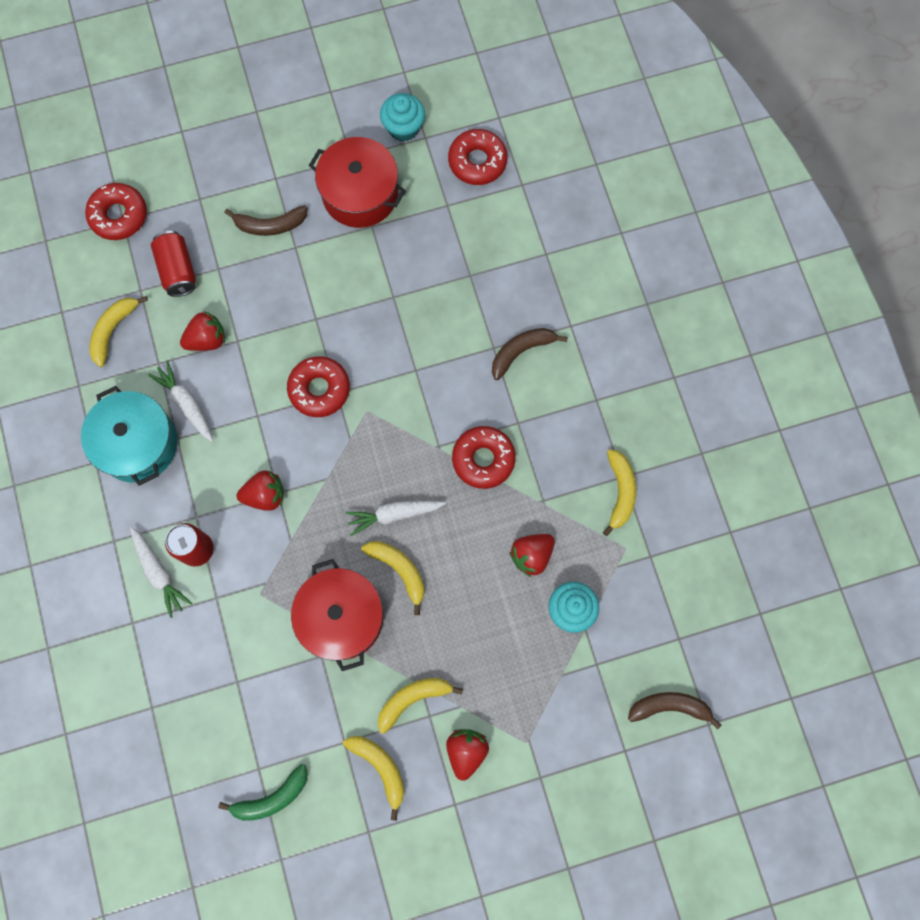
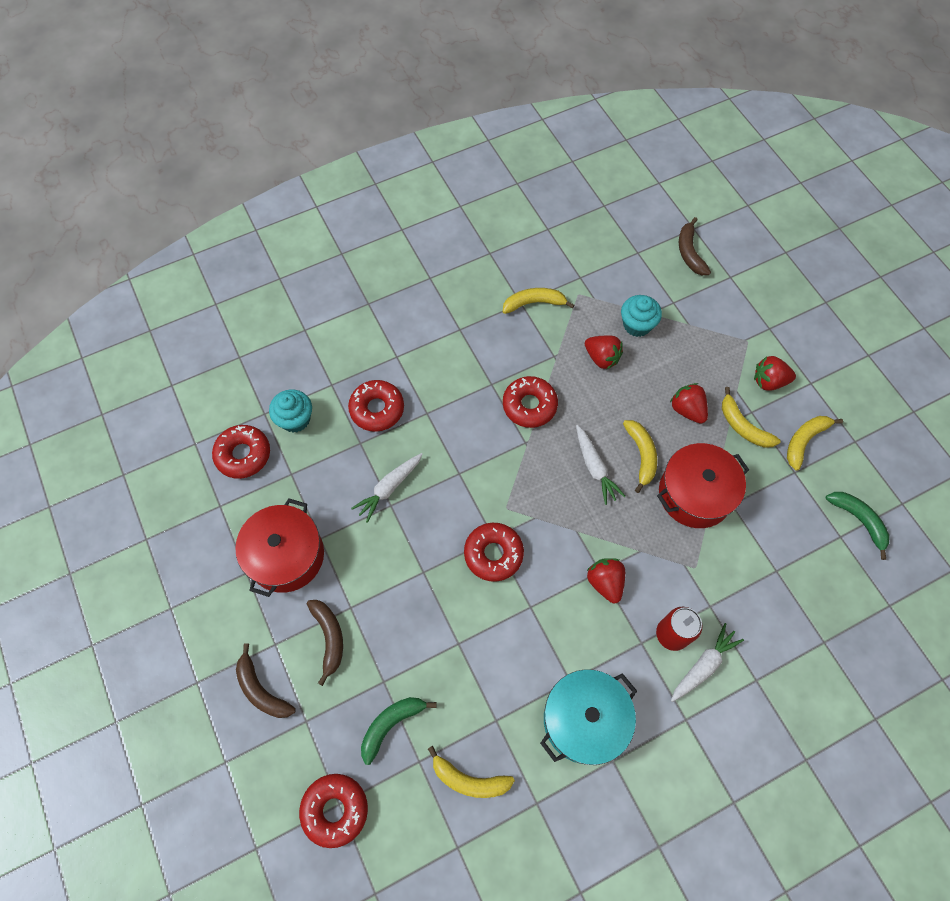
camera: 100 degrees left, 10 degrees down
(178, 270) = (391, 724): red can -> green banana
(186, 404) = (533, 680): white carrot -> white carrot (389, 488)
(207, 339) = (462, 674): red strawberry -> red strawberry (687, 410)
(399, 570) = (641, 455): yellow banana -> yellow banana turned 135 degrees clockwise
(403, 127) = (210, 527): turquoise cupcake -> turquoise cupcake (295, 419)
(507, 297) = (377, 409): none -> red donut
(521, 351) = (426, 391): brown banana -> brown banana (261, 690)

